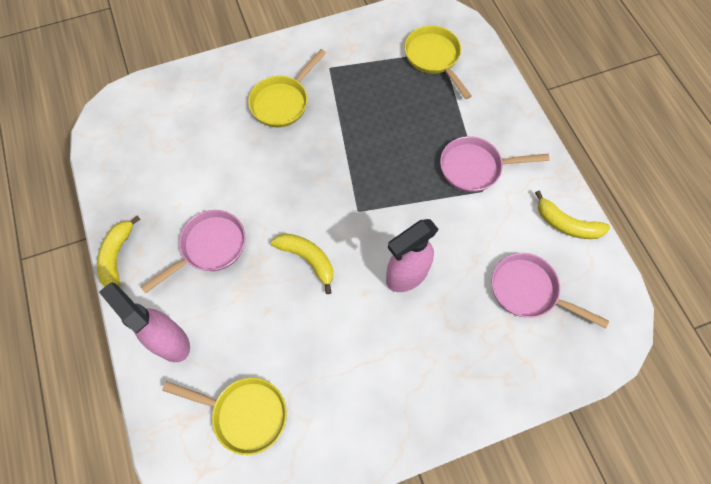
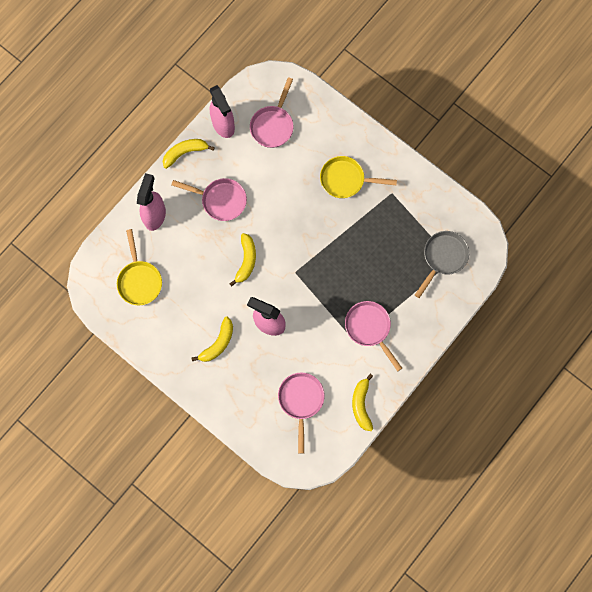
camera: 60 degrees right, 10 degrees up
(119, 193) = (223, 125): none -> pink spray bottle
(162, 141) = (273, 125): none -> pink pan
(396, 354) = (218, 343): none -> yellow banana
(434, 58) = (443, 258): yellow pan -> grey pan

